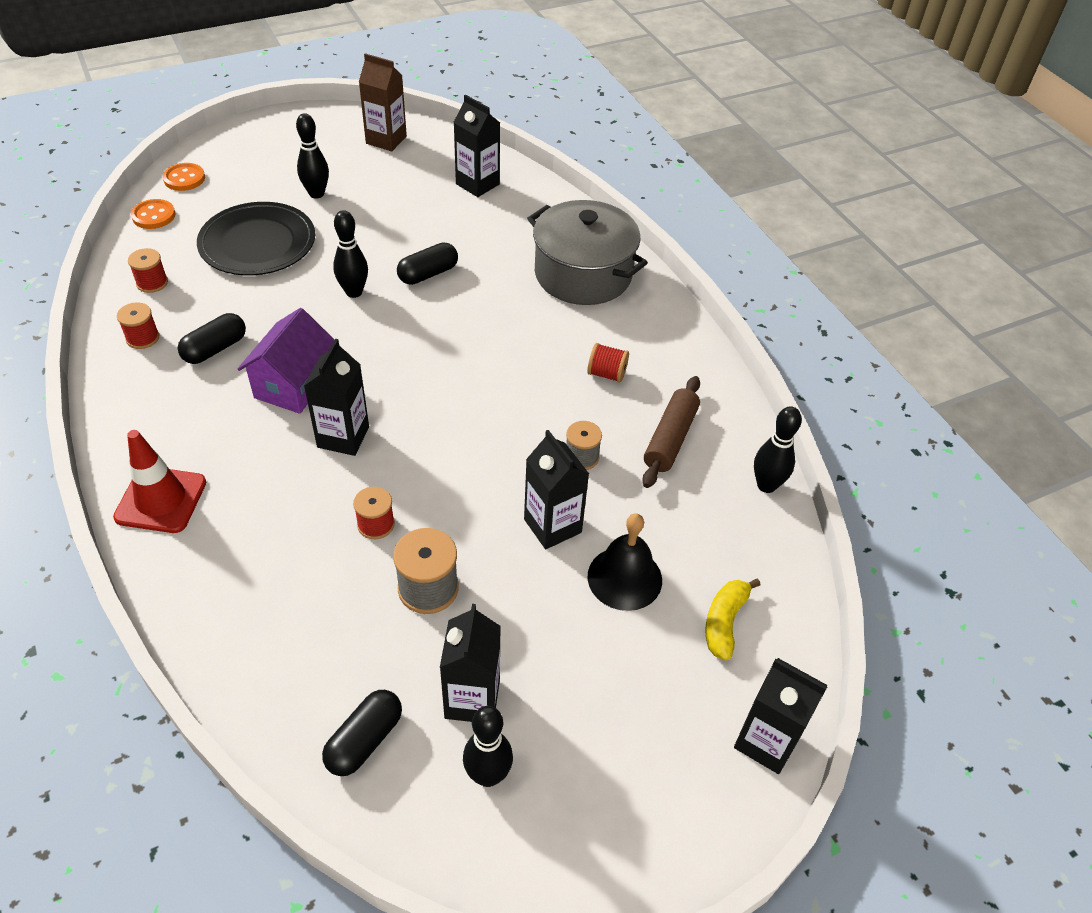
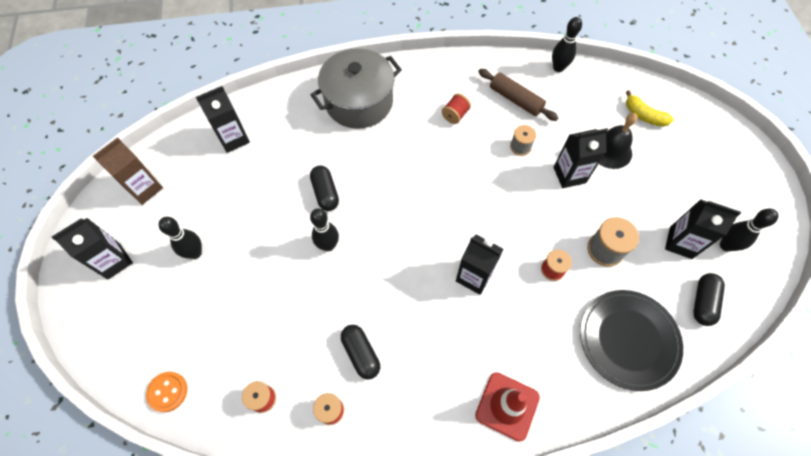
camera: 70 degrees left, 15 degrees up
(184, 178) = (122, 360): orange button -> none
(257, 243) = (242, 307): black plate -> black plate (628, 340)
(293, 384) = (415, 301): purple house -> none
(364, 740) = (702, 302): black capsule -> black capsule turned 60 degrees clockwise
(766, 741) = (712, 121): black carton -> black carton (114, 261)

